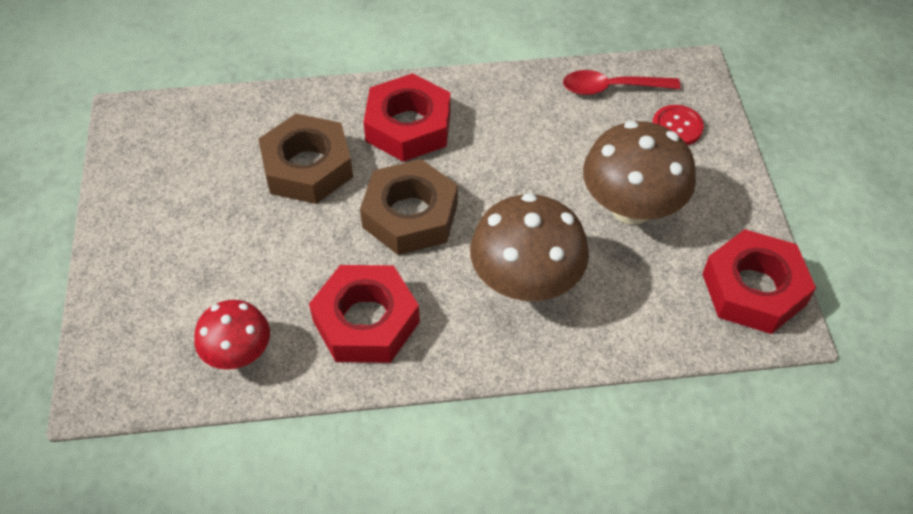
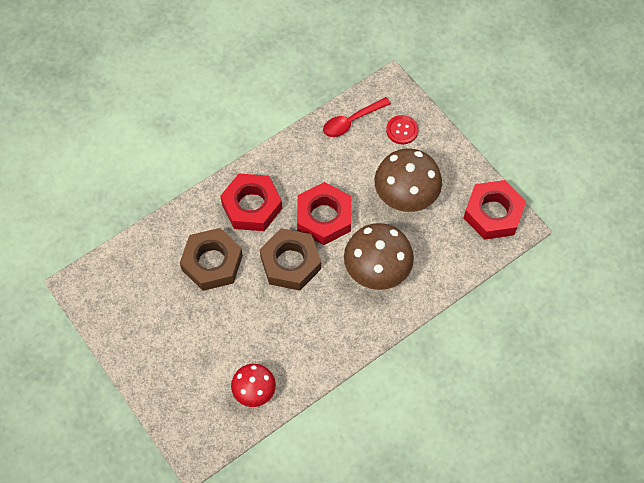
camera: 30 degrees left, 10 degrees up
(366, 321) = (308, 337): red nut -> red nut (324, 217)

